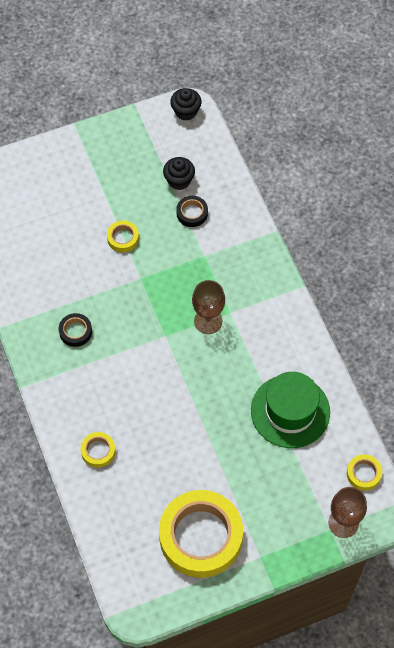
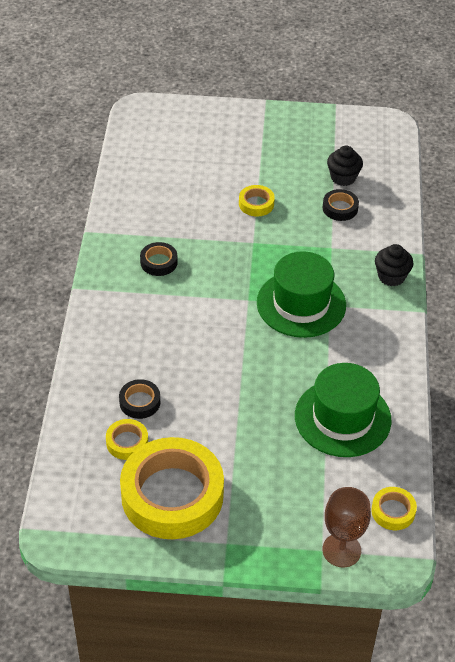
camera: 25 degrees right, 15 degrees down
(98, 451) = (114, 372): yellow tape -> yellow tape (127, 442)
(132, 468) = (140, 402): none -> black tape
(186, 111) = (384, 126): black cupcake -> black cupcake (391, 276)
(208, 321) = (301, 304): brown goblet -> green hat

